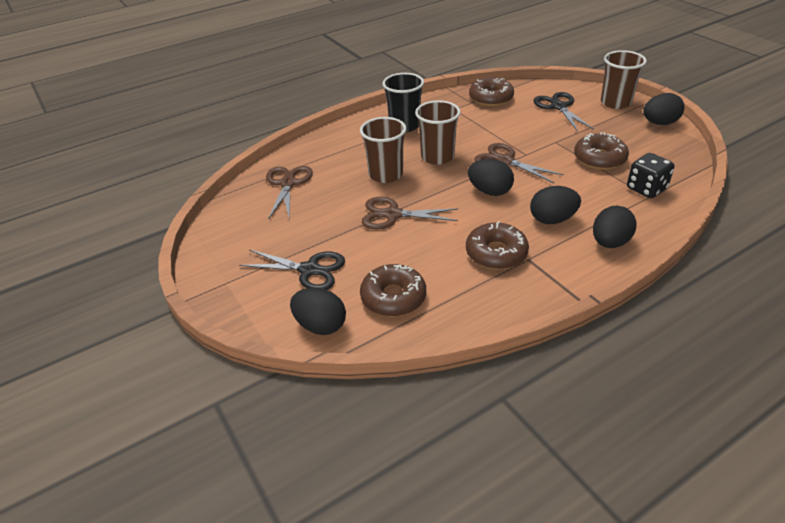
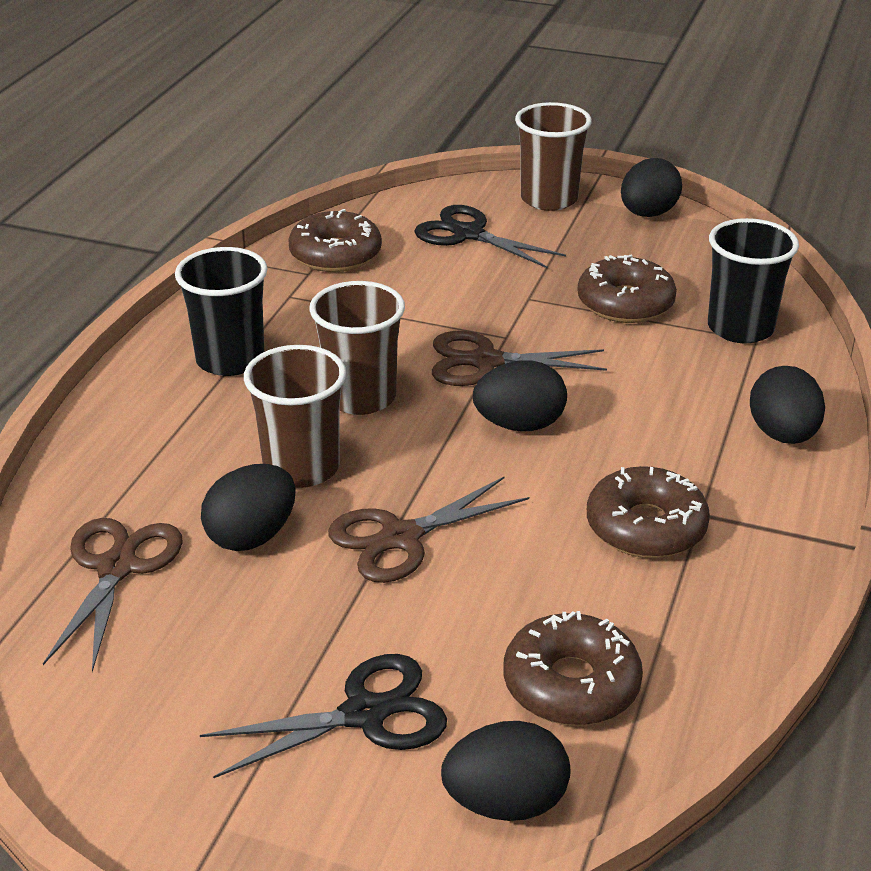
camera: 40 degrees left, 5 degrees down
(287, 183) = (117, 567): brown scissors -> brown scissors turned 45 degrees clockwise
(552, 219) = (666, 433): black egg -> black egg (252, 536)
(646, 189) = (740, 328): black dice -> black cup

